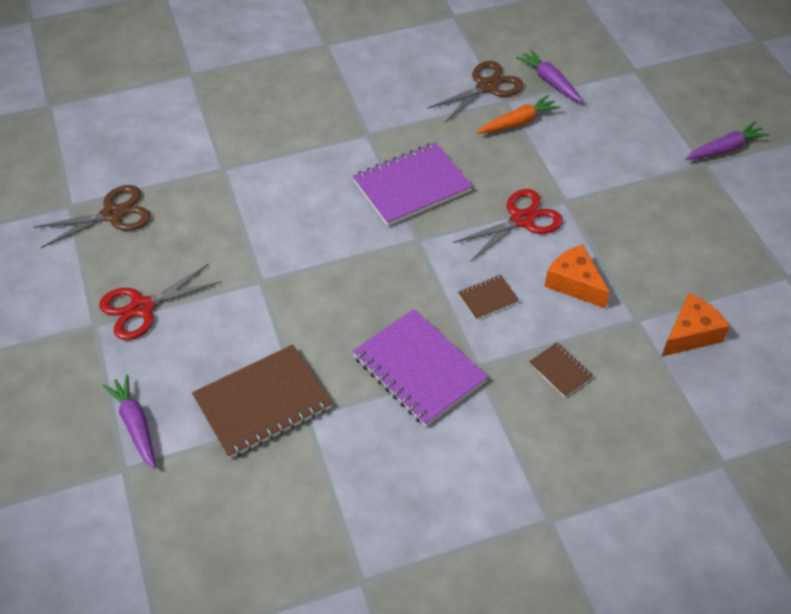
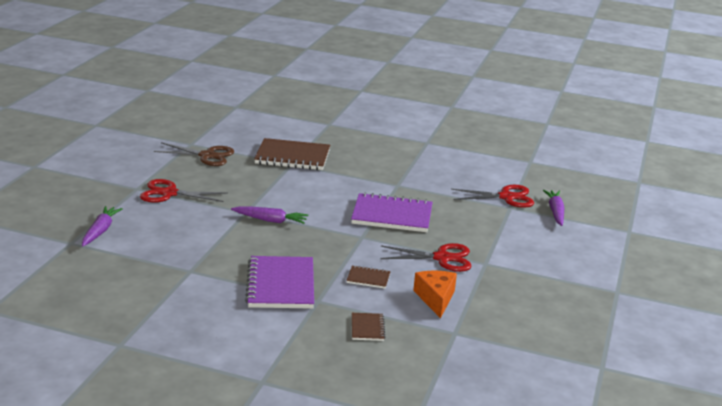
camera: 35 degrees right, 25 degrees down
(262, 403) = (174, 255): brown notebook -> brown notebook (292, 157)
(487, 87) = (506, 197): brown scissors -> red scissors
(518, 122) = (505, 219): orange carrot -> none
(690, 334) = (483, 357): orange cheese -> none
(725, 149) = (645, 292): purple carrot -> purple carrot (270, 220)

